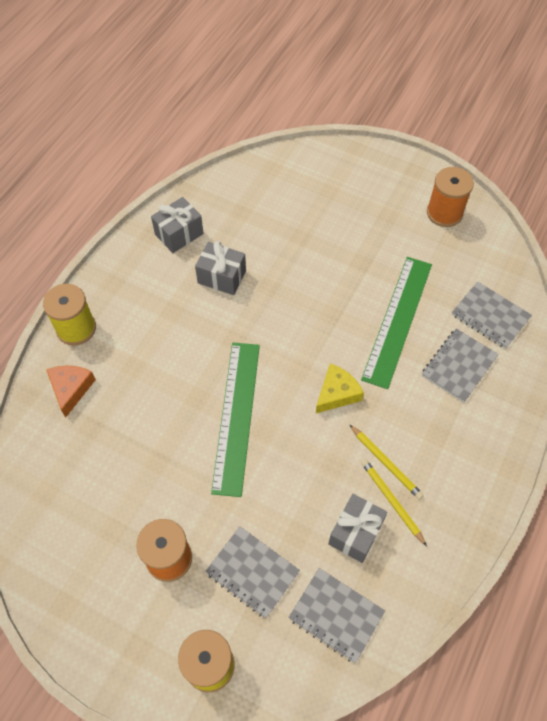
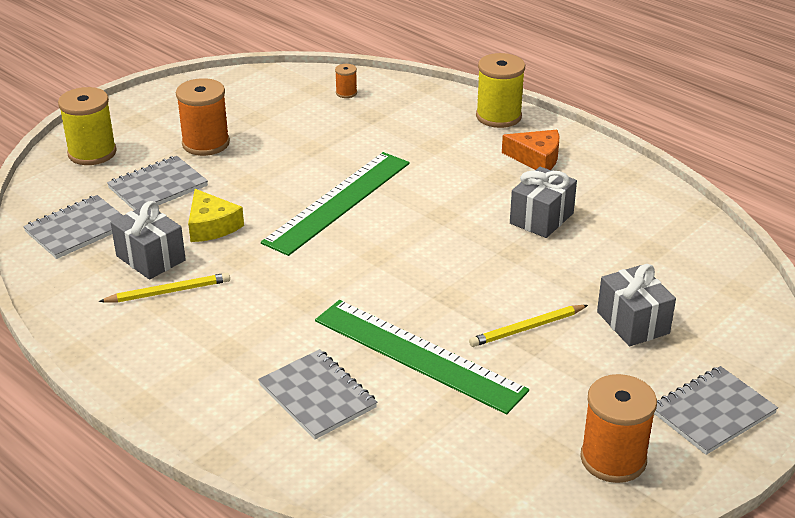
camera: 105 degrees right, 25 degrees down
(51, 460) = (346, 93): none -> orange spool
(71, 389) = (422, 108): orange cheese -> orange cheese (536, 158)
(179, 234) = (622, 195): grey gift -> grey gift (633, 322)
(236, 416) = (338, 202): green ruler -> green ruler turned 75 degrees counterclockwise
(337, 393) = (330, 278): yellow cheese -> yellow cheese (211, 226)
(385, 463) = (217, 297): yellow pencil -> yellow pencil (527, 328)
(490, 316) = (387, 455): grey notebook -> grey notebook (712, 412)

